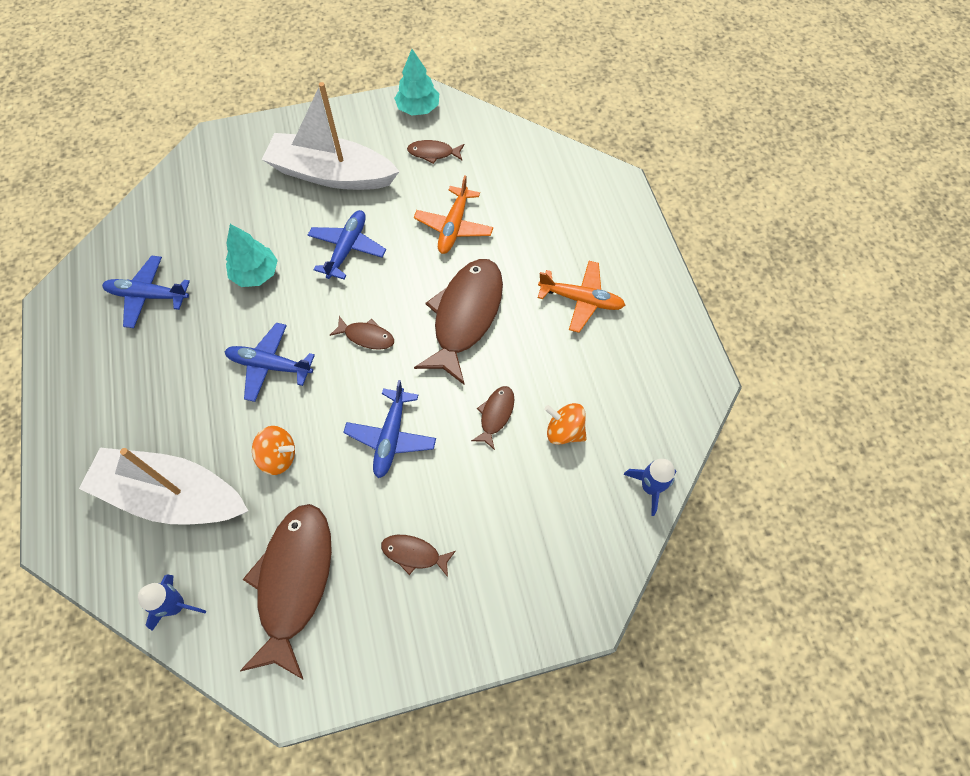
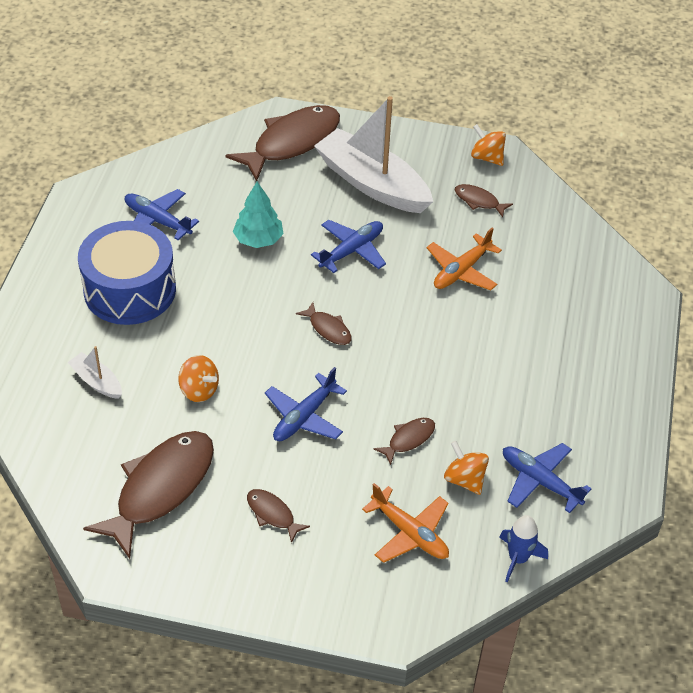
camera: 25 degrees right, 15 degrees down
(157, 381) = (130, 290): none -> blue drum
(172, 495) = (97, 381): white boat -> white boat, size x0.44
(176, 605) = (57, 463): blue rocket -> none
(269, 365) = (230, 317): blue plane -> blue plane (540, 481)
(418, 108) = (487, 157): turquoise tree -> orange spinning top
(465, 316) = (428, 349): brown fish -> brown fish (291, 142)
(581, 300) = (547, 380): orange plane -> orange plane (410, 533)

